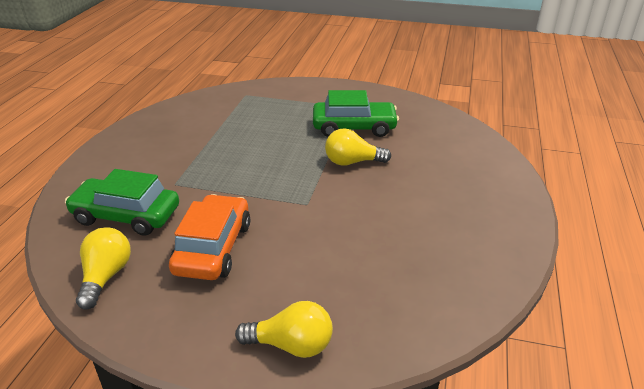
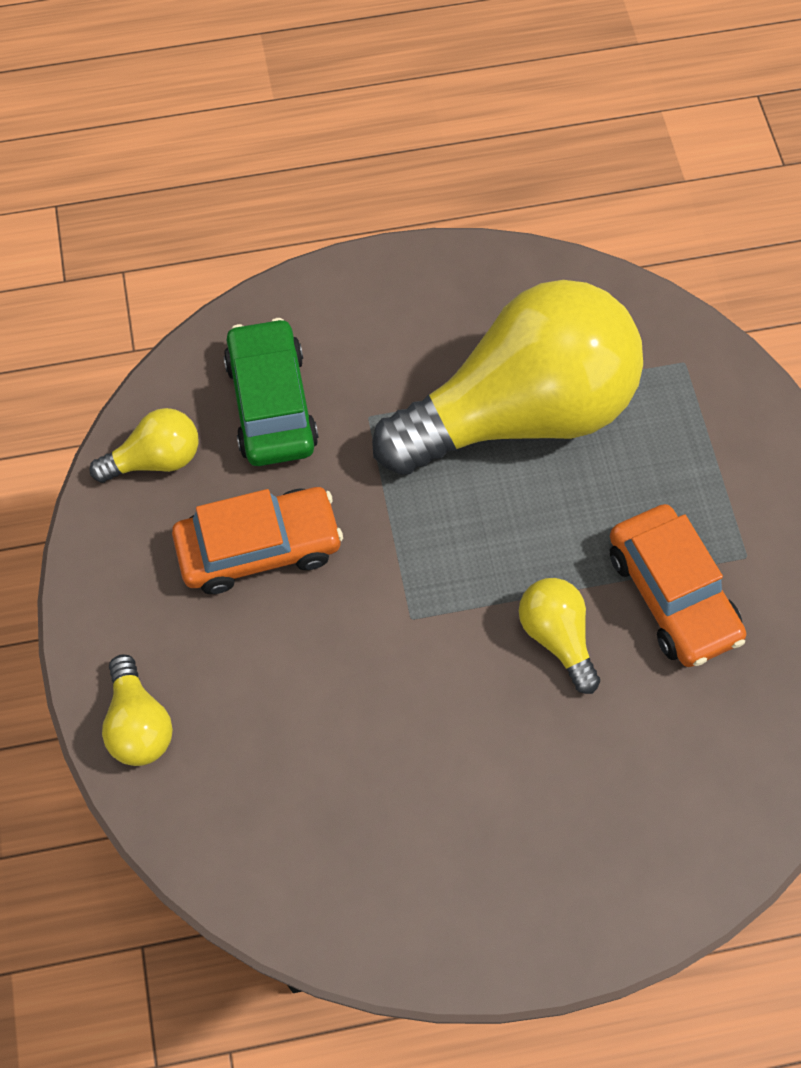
camera: 65 degrees right, 30 degrees up
(224, 139) = (520, 412): none -> yellow light bulb
(354, 127) = (672, 594): green car -> orange car

